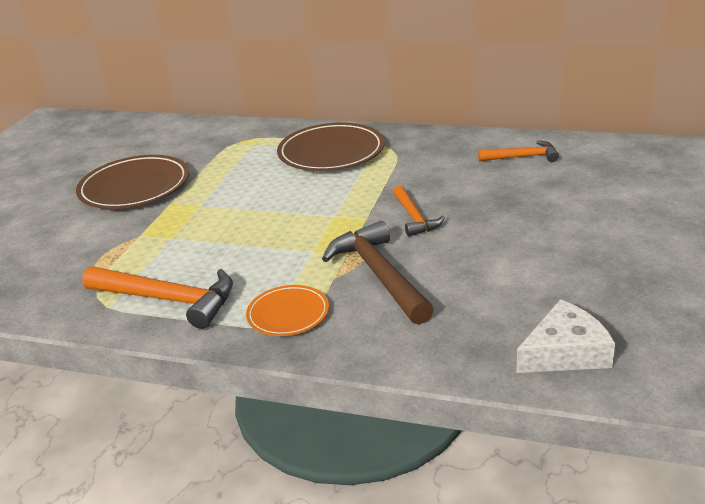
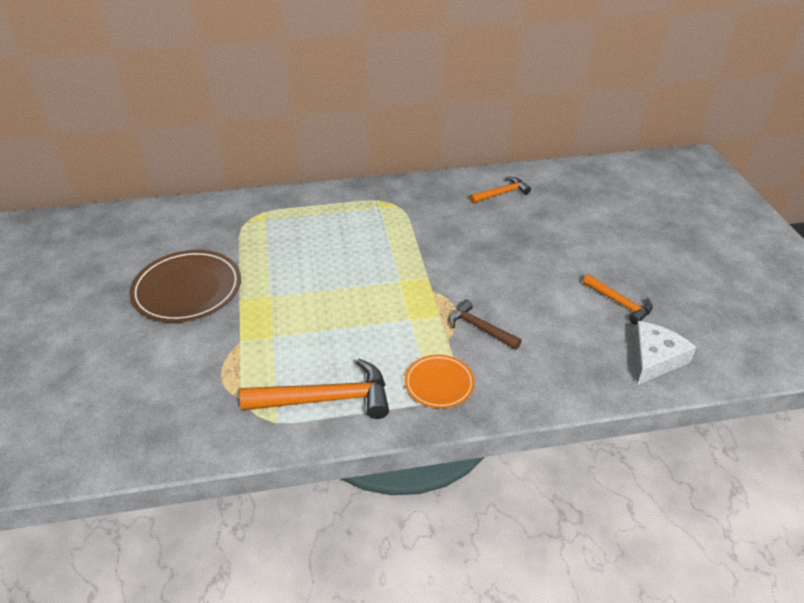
camera: 30 degrees left, 10 degrees up
(331, 152) = (344, 216): brown plate -> none
(379, 275) = (480, 328): brown hammer -> brown hammer, size x0.59
(414, 218) = (465, 268): orange hammer -> orange hammer (620, 303)

